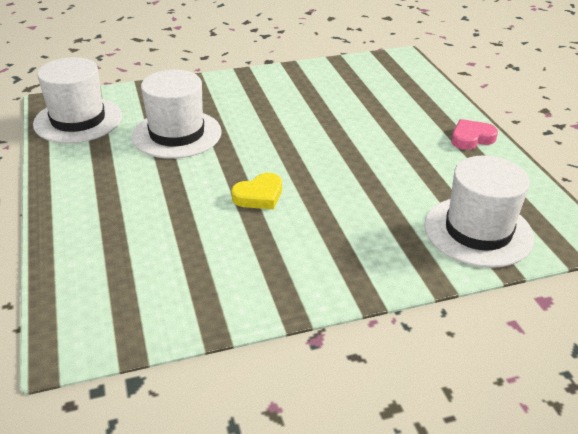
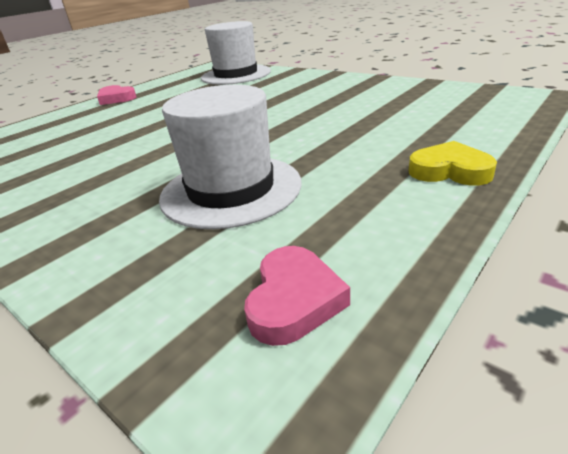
camera: 120 degrees left, 5 degrees down
(78, 120) = (294, 300): white hat -> pink heart
(259, 196) = (287, 117): yellow heart -> yellow heart (449, 171)

